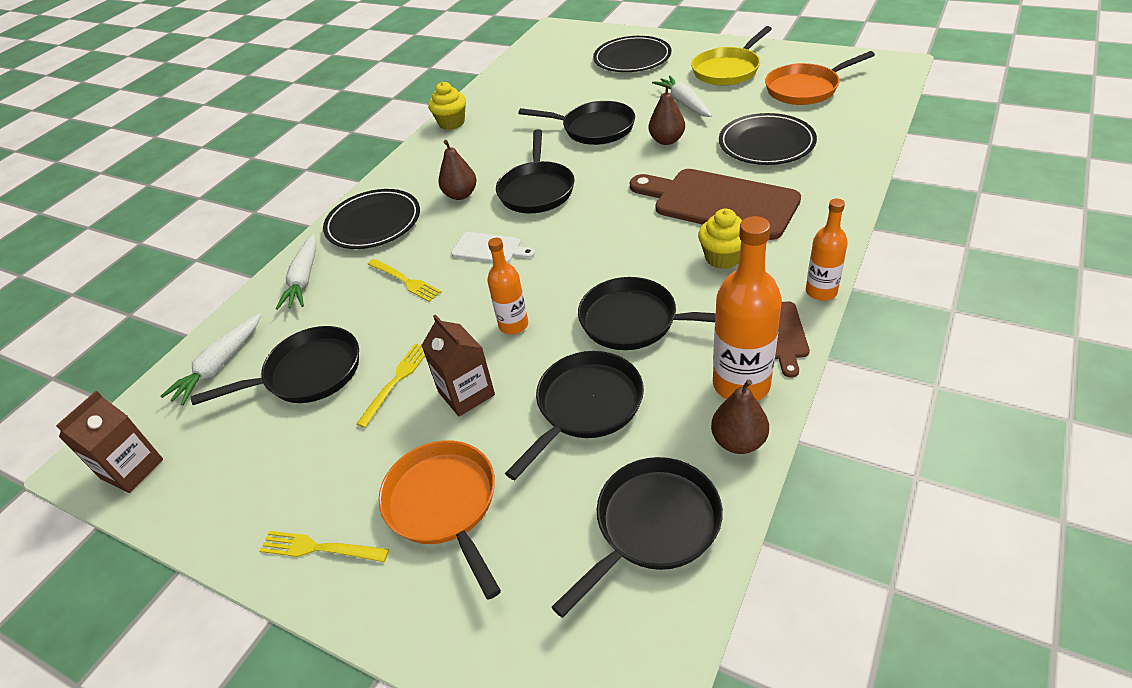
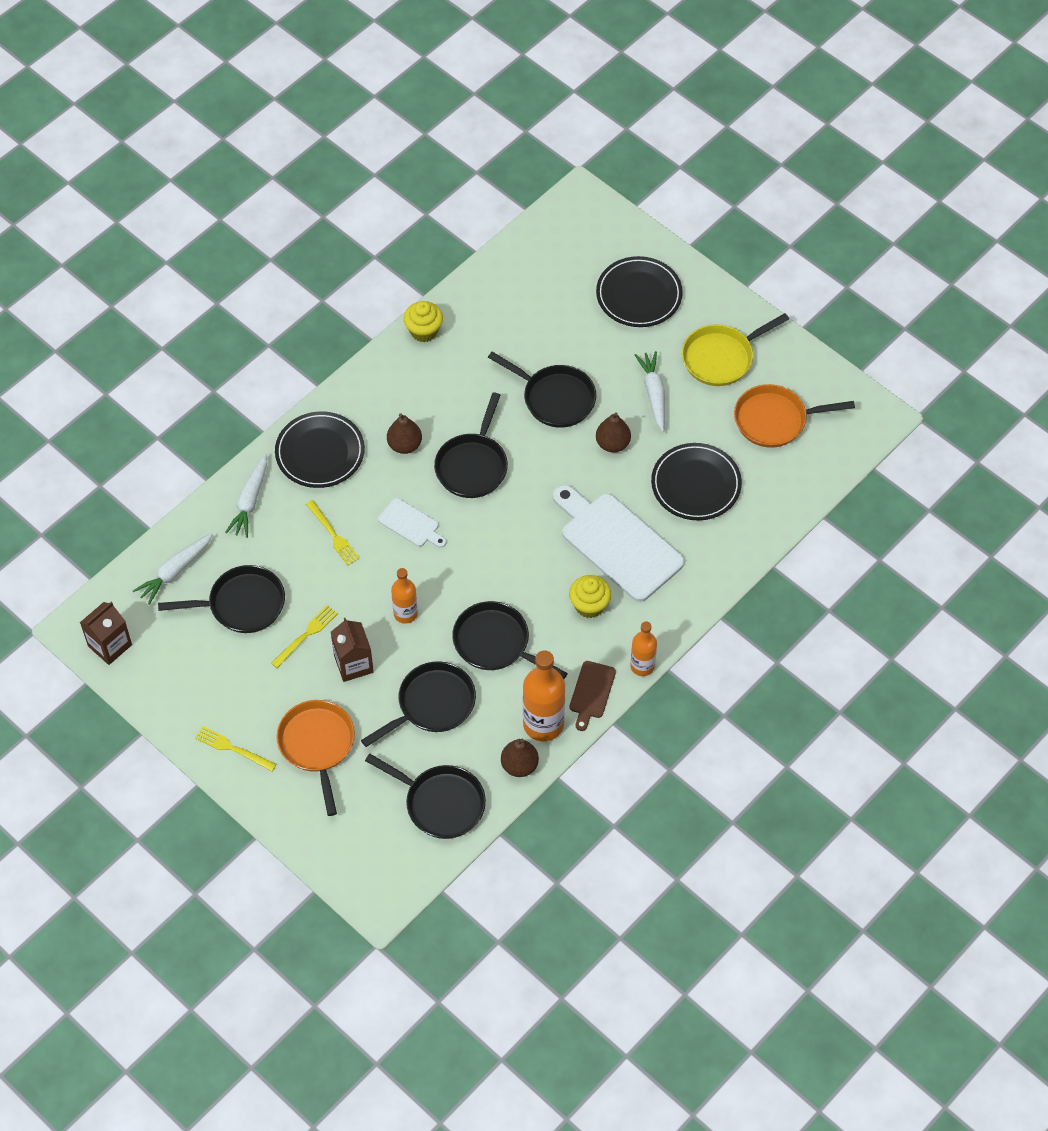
camera: 10 degrees right, 15 degrees up
(652, 526) = (440, 803): black pan -> black pan turned 60 degrees clockwise
(719, 203) = (617, 543): brown cutting board -> white cutting board

